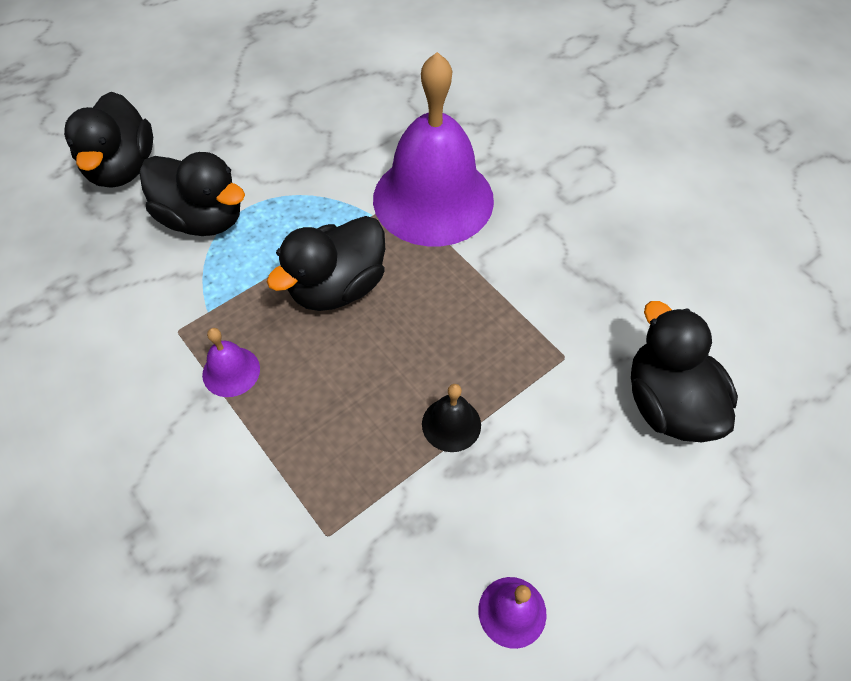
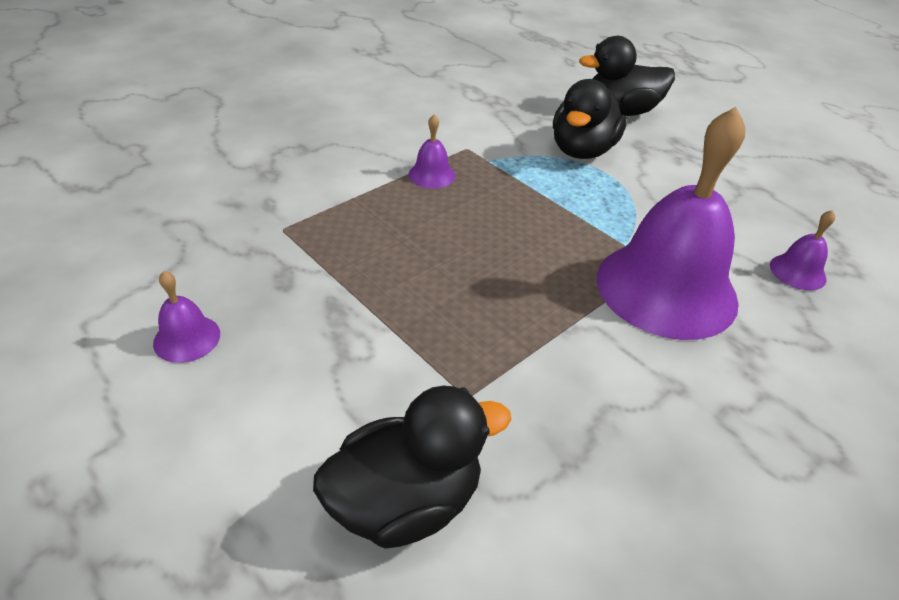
camera: 85 degrees right, 15 degrees down
(337, 287) = (527, 225): black duck -> none
(412, 110) = (797, 272): none -> purple bell
(451, 424) = (381, 300): black bell -> none

